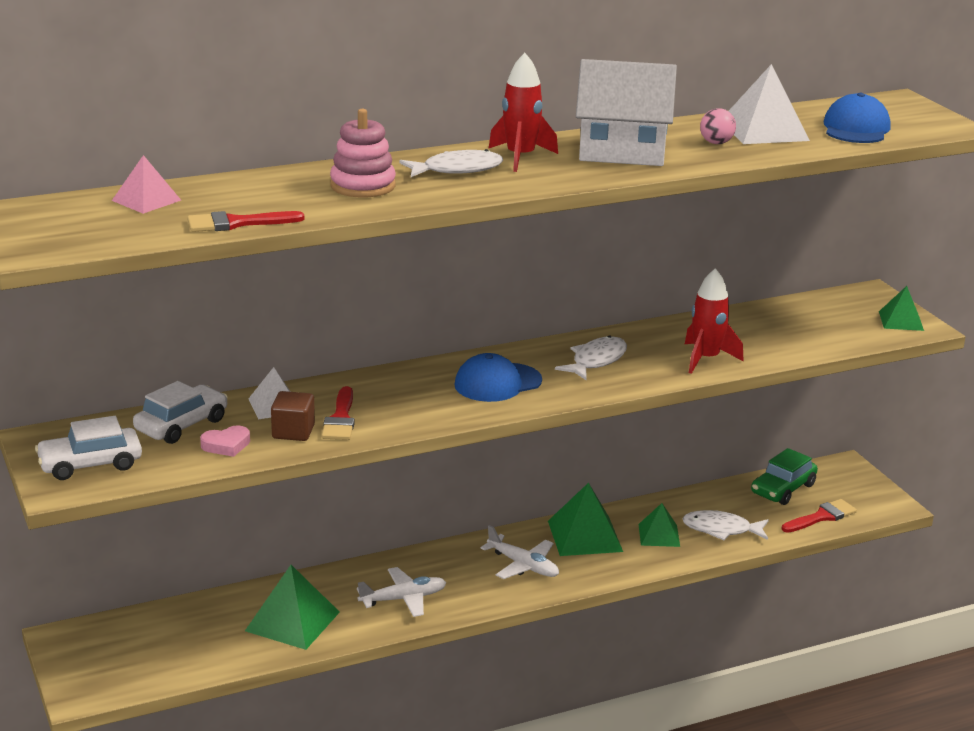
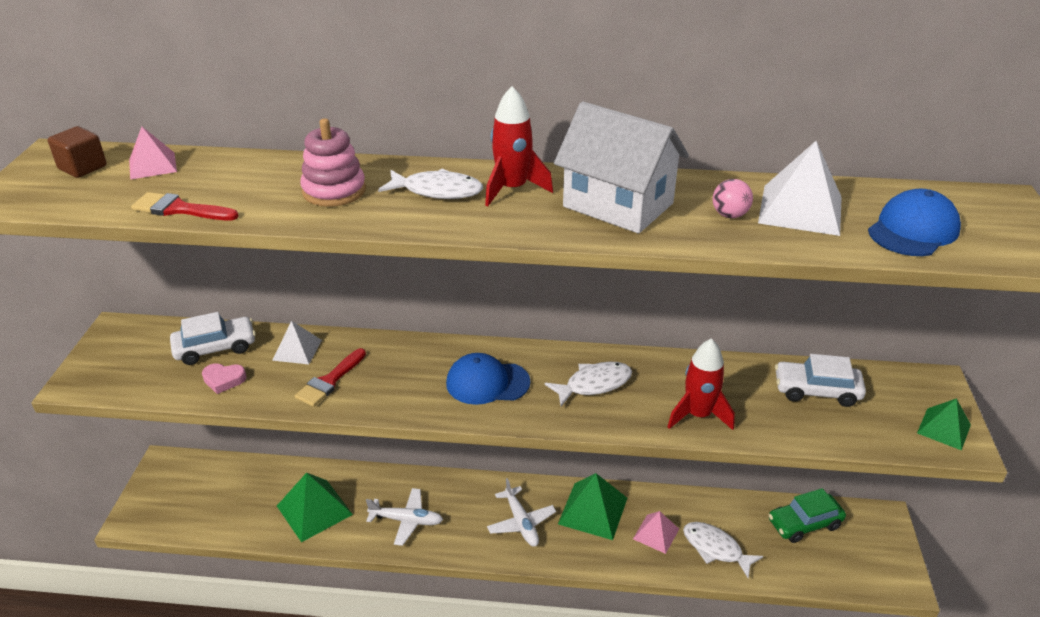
camera: 30 degrees right, 10 degrees up
(90, 464) = (119, 366): white car -> white car (816, 391)
(293, 432) = (283, 383): brown cube -> brown cube (82, 167)
(659, 535) = (656, 533): green pyramid -> pink pyramid
(821, 517) = (821, 570): red brush -> none

